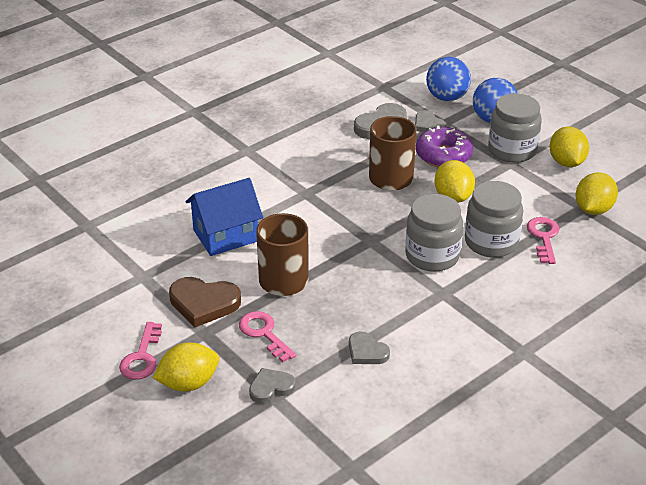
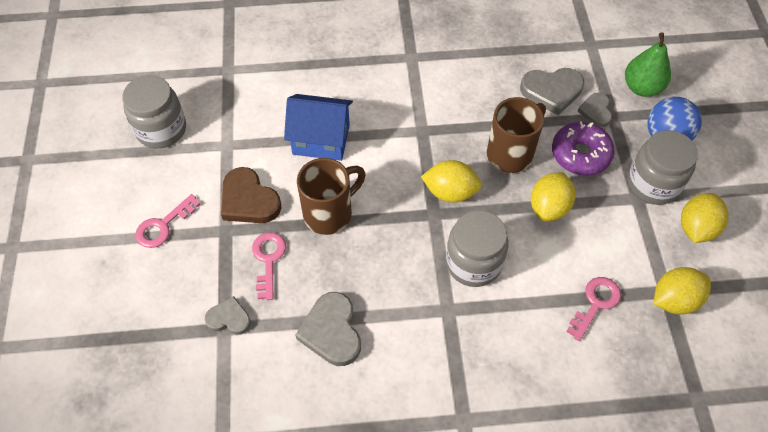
camera: 35 degrees right, 20 degrees up
(188, 383) = (174, 273): yellow lemon -> yellow lemon (450, 192)
(366, 352) = (332, 331): grey heart -> grey heart, size x1.64
(447, 97) = (642, 87): blue ball -> green pear
(491, 242) = (540, 279): grey jar -> grey jar (161, 129)

